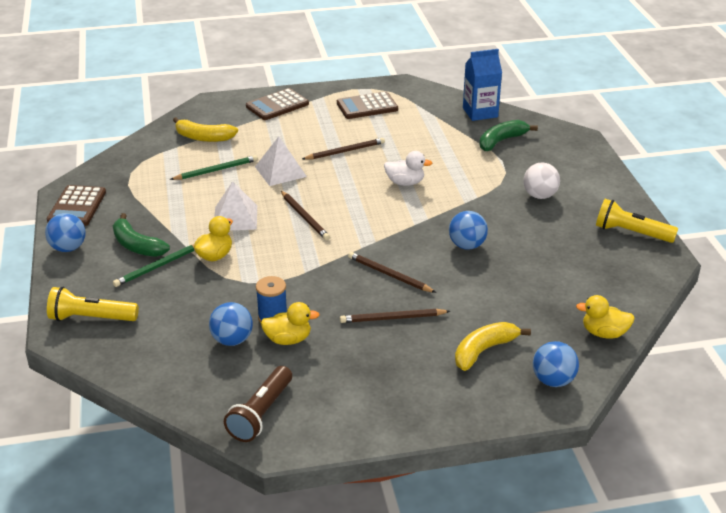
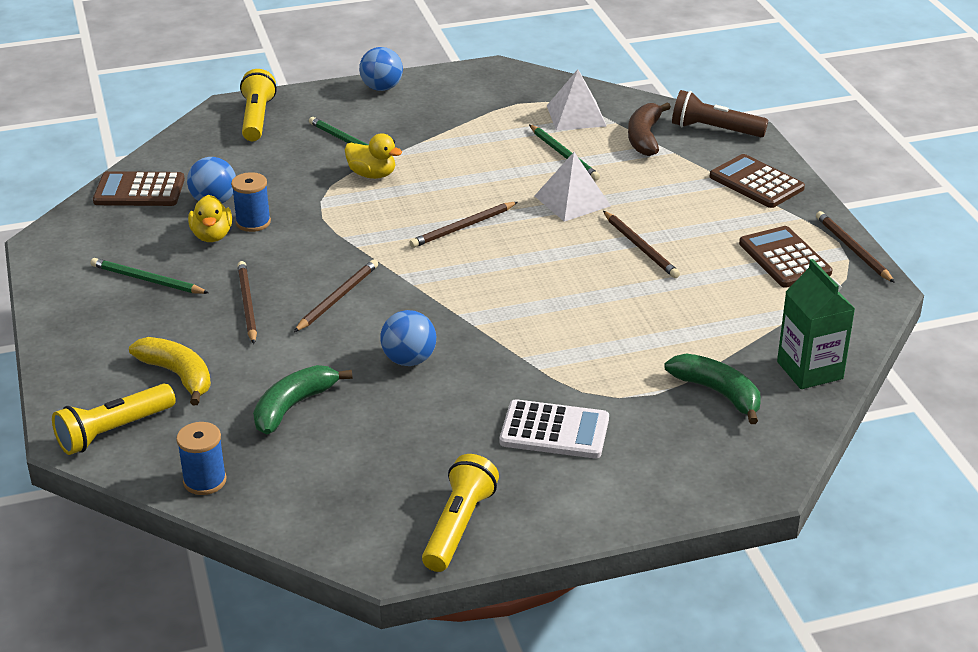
camera: 85 degrees right, 0 degrees up
(77, 206) = (464, 80): brown calculator -> brown calculator (139, 190)
(137, 245) = (389, 125): green banana -> green banana (293, 406)
(203, 137) = (644, 137): yellow banana -> brown banana
(235, 218) = (455, 179): white pyramid -> white pyramid (576, 116)
(261, 413) = (92, 230): brown flashlight -> brown flashlight (714, 130)
(350, 374) = (147, 280): none -> green pencil
(361, 86) = (852, 249): none -> brown pencil
(405, 183) = (565, 302): white duck -> none
(480, 112) = (810, 370): blue carton -> green carton
(539, 195) = (554, 431): white ball -> white calculator
(553, 380) = (114, 431): blue ball -> yellow flashlight
(604, 333) = (205, 481): yellow duck -> blue spool

